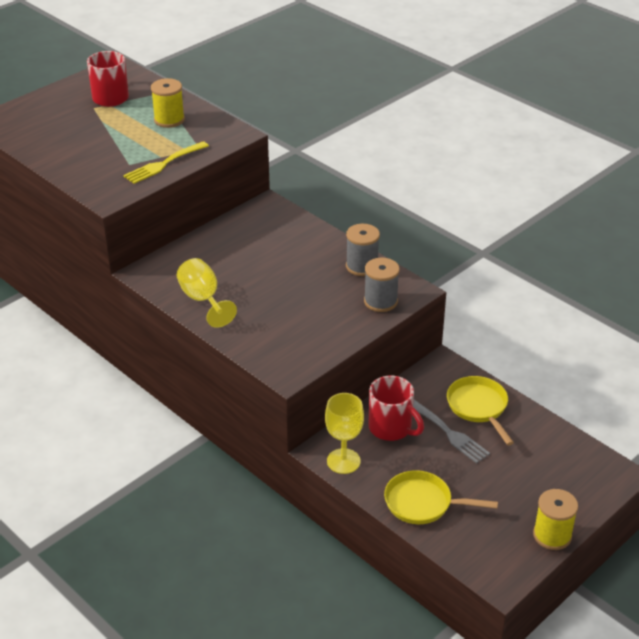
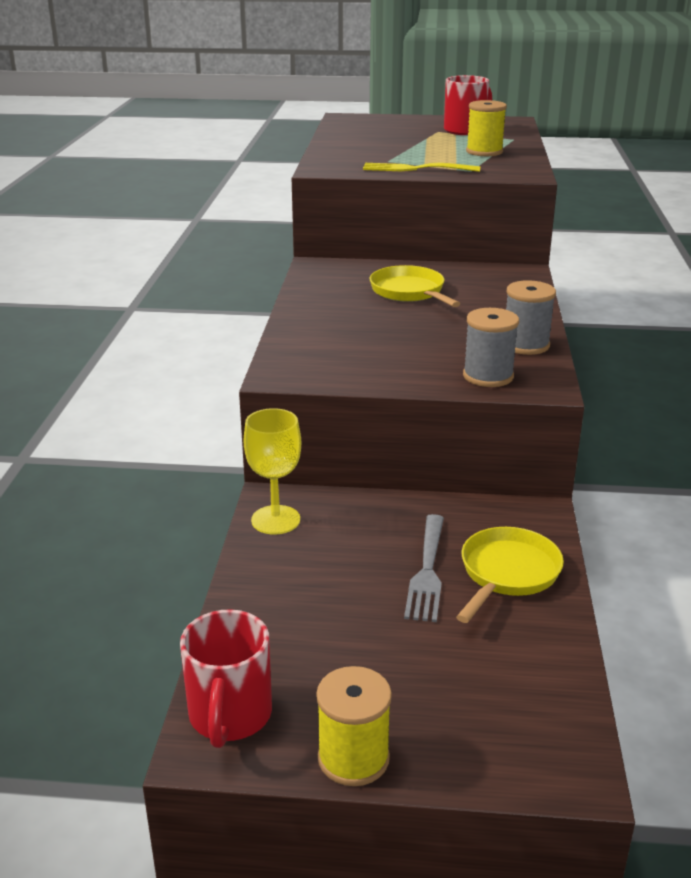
camera: 50 degrees right, 10 degrees down
(203, 300) = (324, 299): yellow goblet -> none
(391, 428) = (374, 527): red mug -> red mug (229, 716)
(422, 503) = (276, 608): yellow pan -> yellow pan (409, 292)

